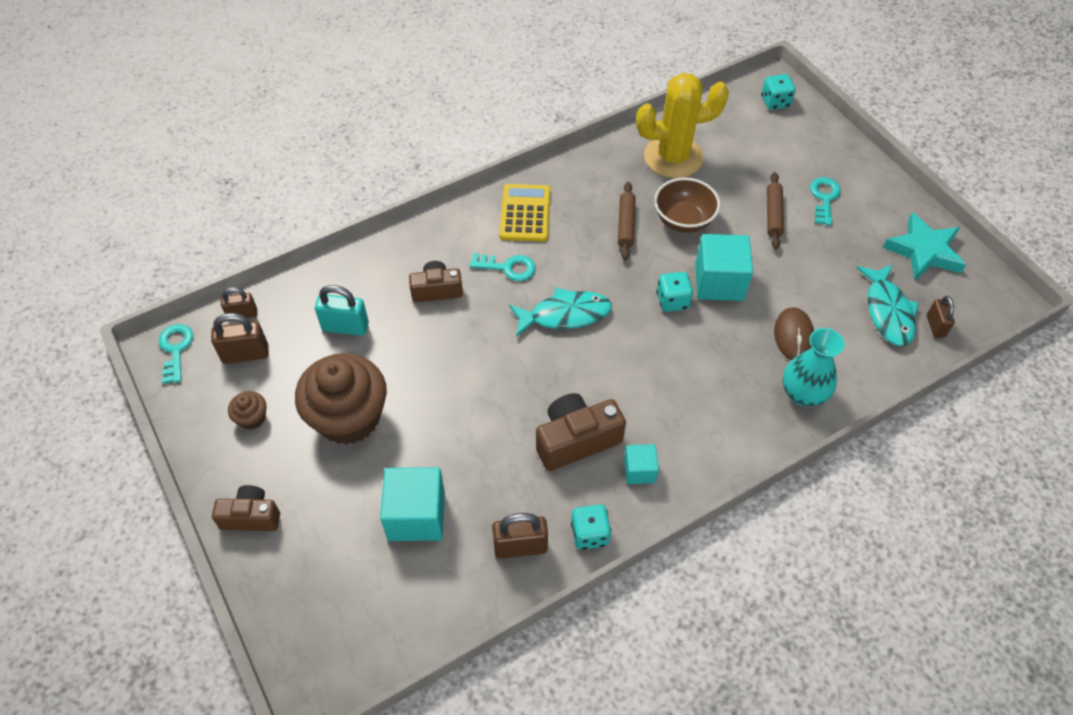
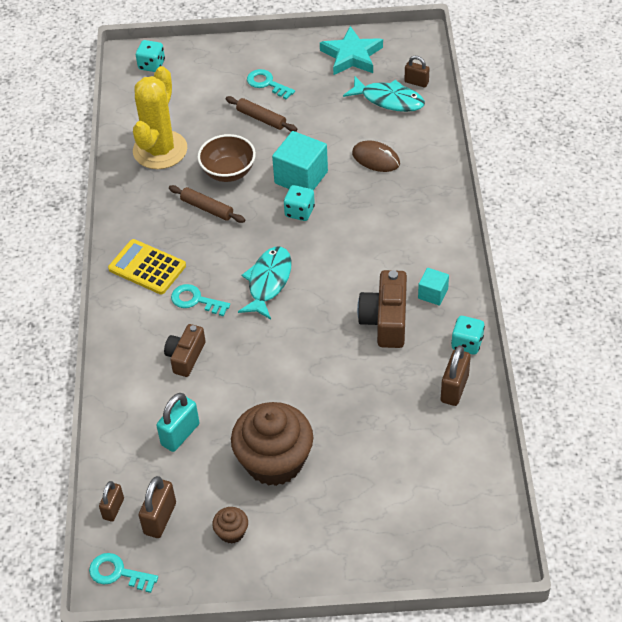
camera: 60 degrees left, 5 degrees down
(251, 516) = (329, 560): brown camera -> none
(416, 515) = (392, 445): turquoise cube -> none
(508, 267) = (196, 300): turquoise key -> turquoise key turned 105 degrees counterclockwise
(803, 394) = (426, 176): turquoise vase -> none

